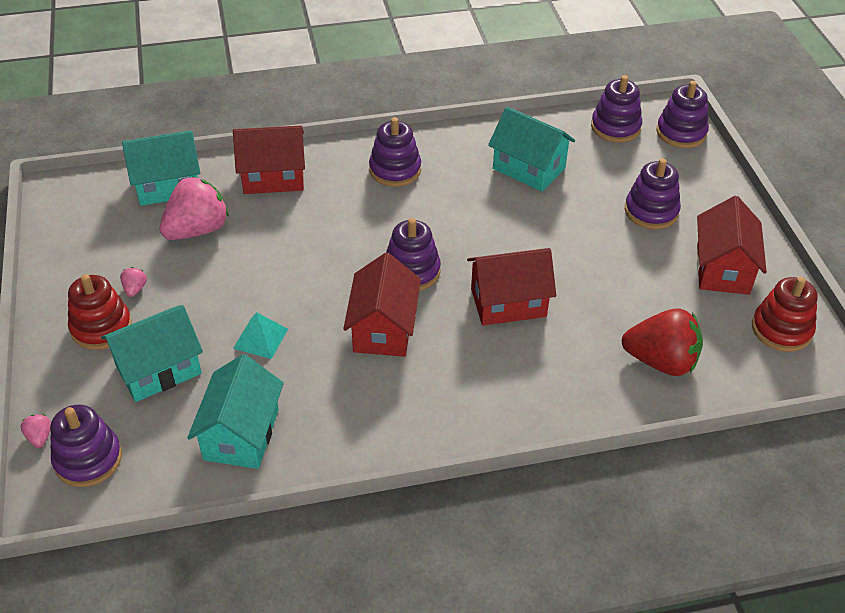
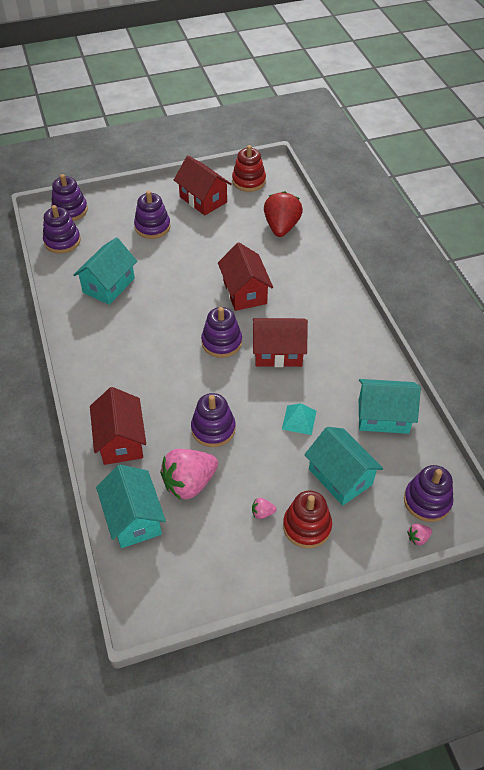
camera: 95 degrees left, 5 degrees up
(197, 230) = (189, 483): pink strawberry -> pink strawberry turned 75 degrees counterclockwise
(395, 170) = (111, 361): purple stacking toy -> purple stacking toy (213, 429)
(722, 269) = (203, 199): red house -> red house turned 45 degrees clockwise

